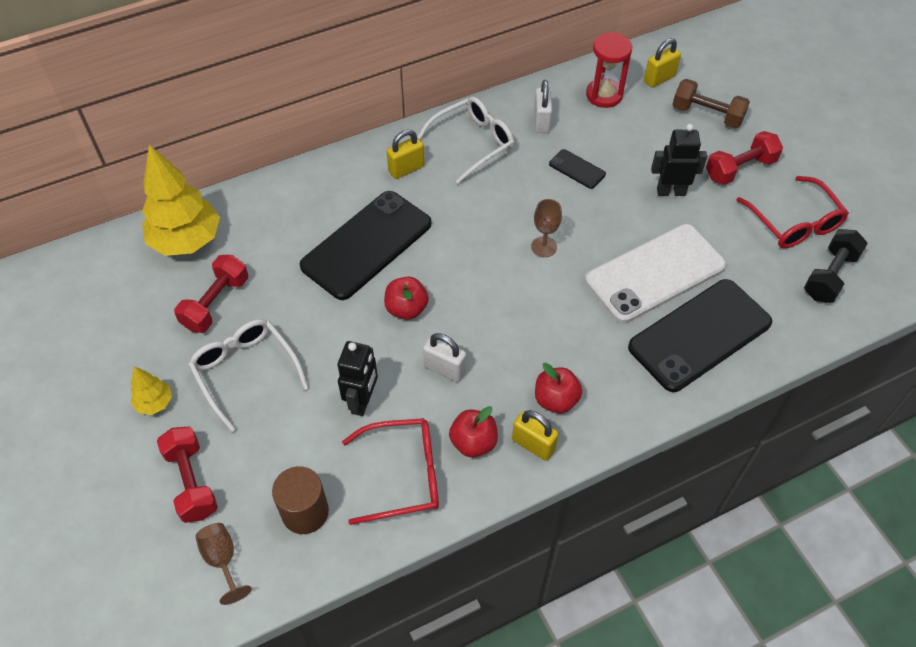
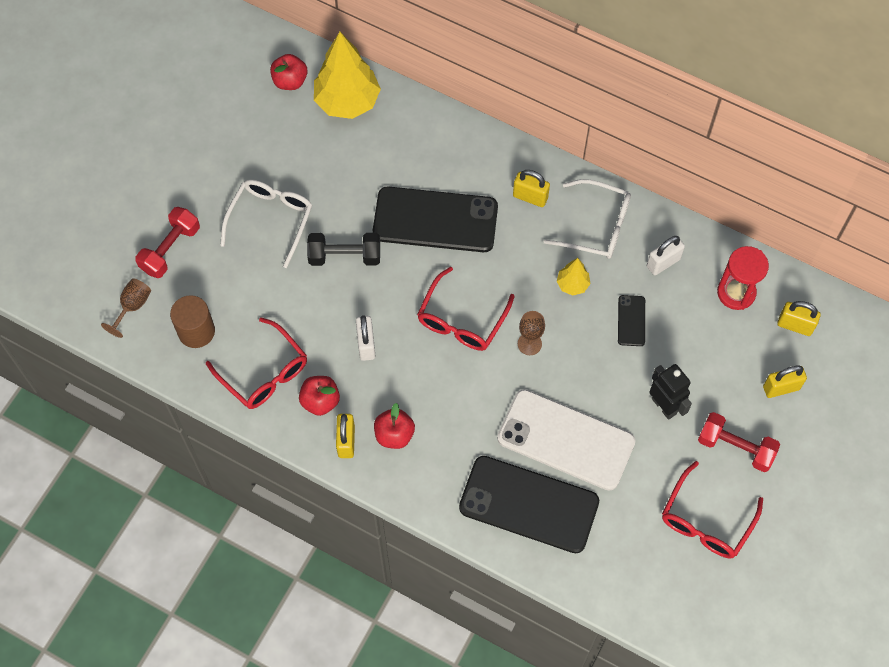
camera: 55 degrees right, 10 degrees up
(155, 403) = (208, 184): yellow tree -> yellow tree (572, 284)
(216, 303) = (310, 160): red dumbbell -> none
(362, 401) = (301, 309): black robot -> none
(406, 309) = (398, 285): red apple -> red apple (290, 81)
(481, 281) = (461, 320): none -> red glasses
(707, 115) = (781, 388): brown dumbbell -> yellow padlock
(829, 276) = (667, 576): black dumbbell -> black dumbbell (345, 256)

